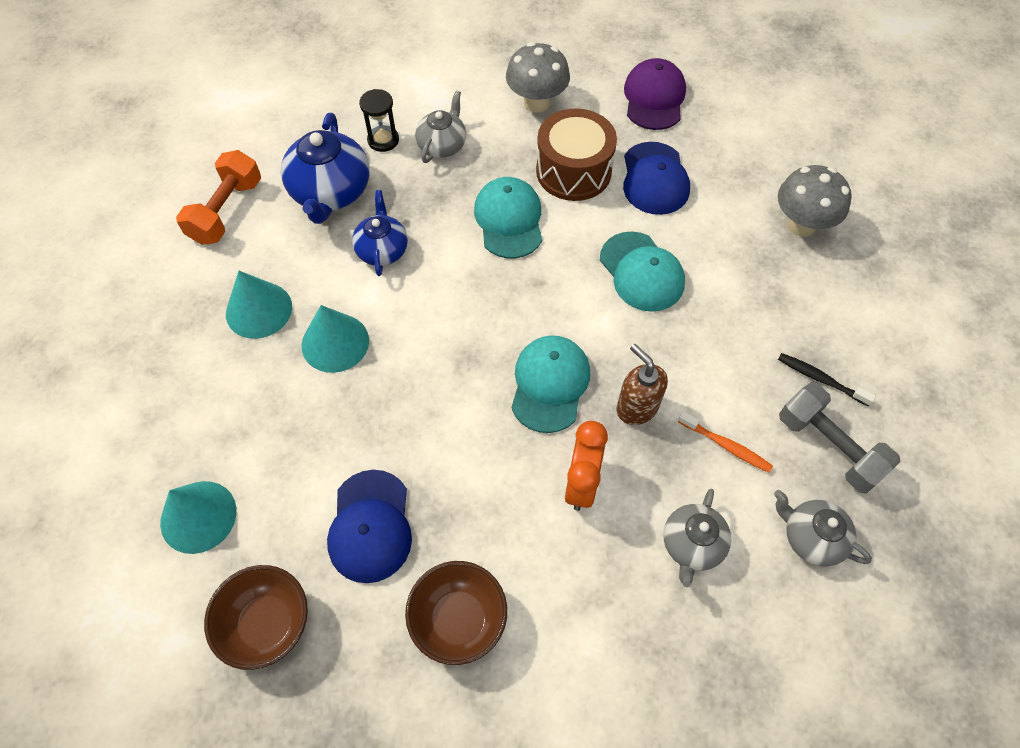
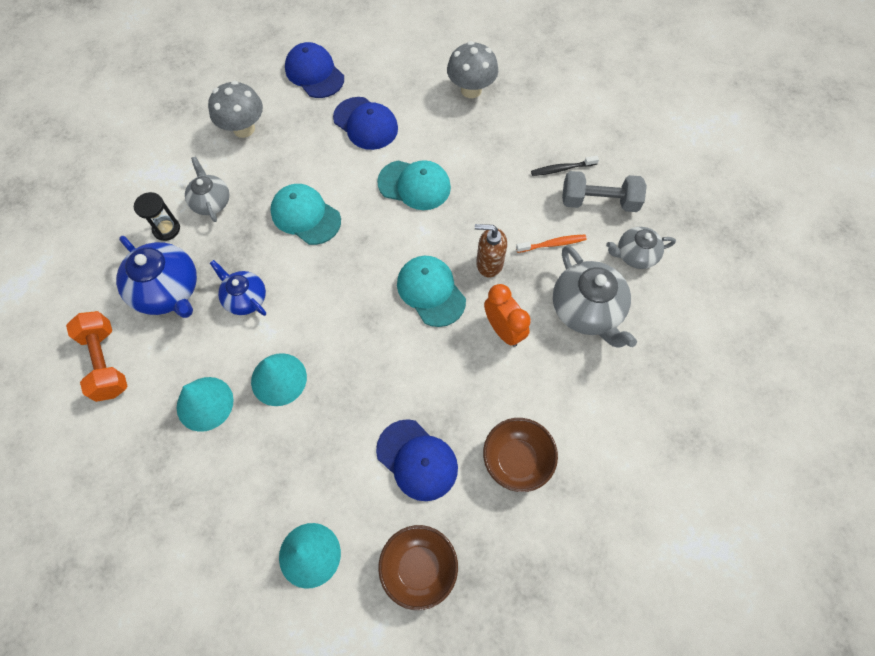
camera: 45 degrees left, 5 degrees up
(573, 171) = (313, 155): brown drum -> none
(654, 98) = (314, 73): purple cap -> blue cap
(692, 545) = (587, 310): grey teapot -> grey teapot, size x1.64

